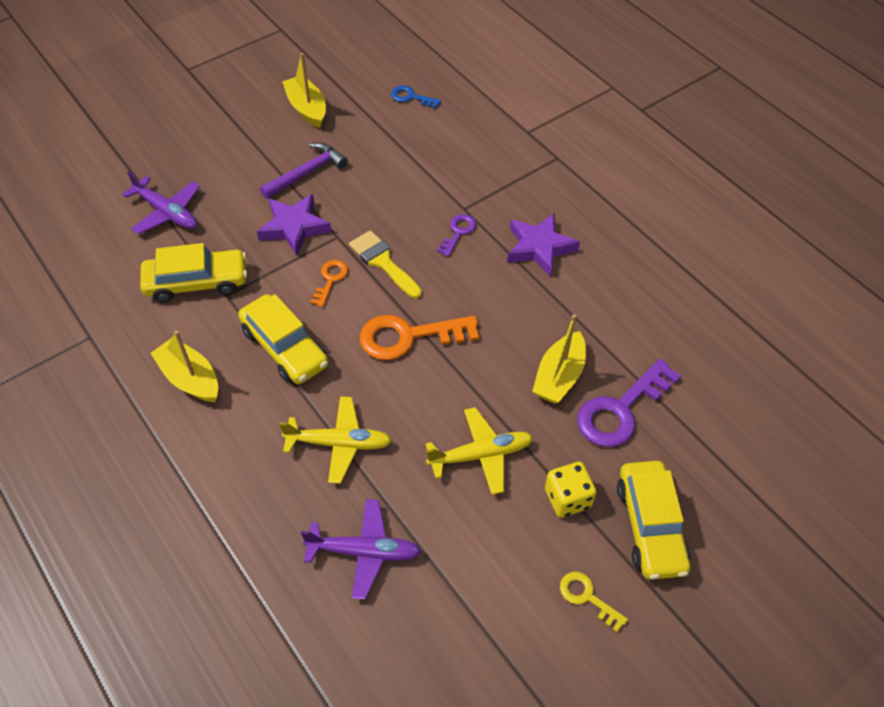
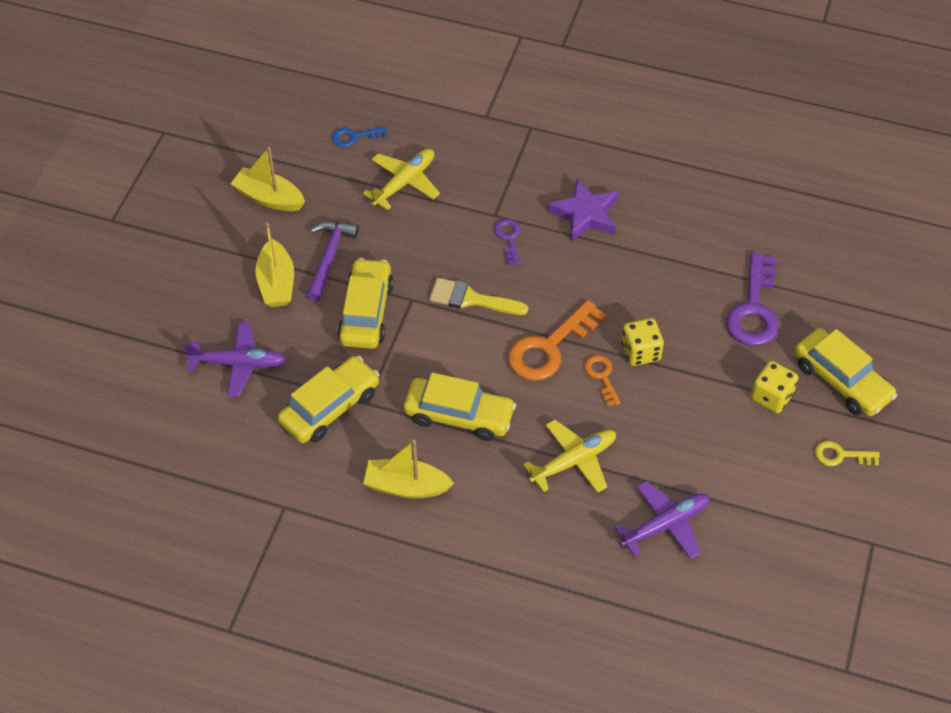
camera: 35 degrees left, 0 degrees up
(294, 227) = (366, 312): purple star -> yellow car
(330, 280) = (442, 339): orange key -> orange key (602, 377)
(480, 455) = (684, 404): yellow plane -> yellow plane (404, 183)
(483, 386) = (640, 352): none -> yellow dice
(559, 376) = (689, 310): yellow boat -> yellow boat (276, 283)

